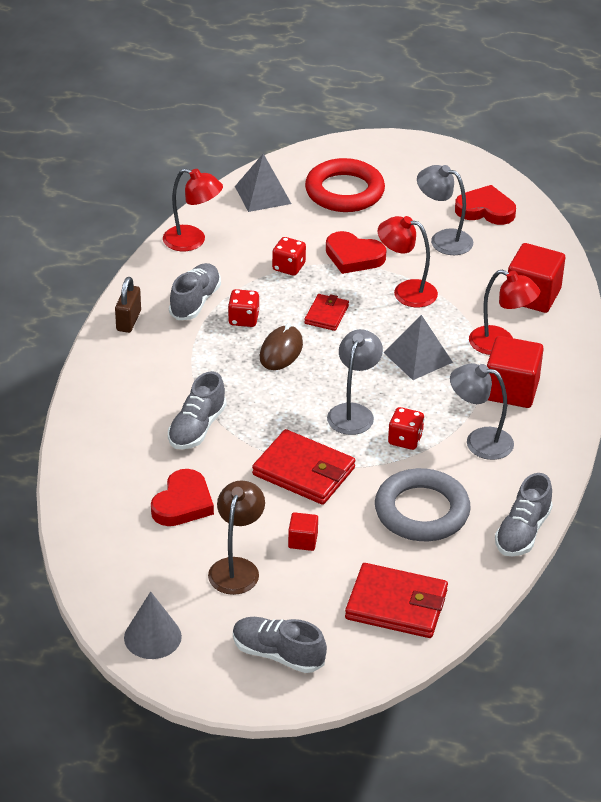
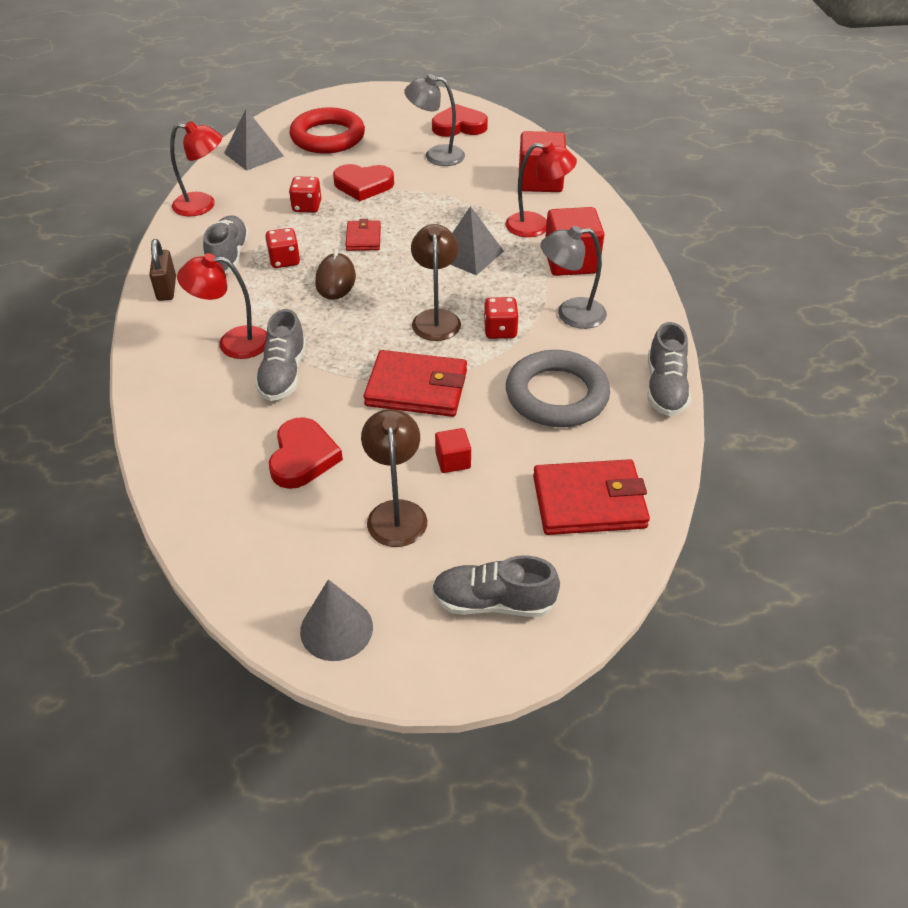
camera: 20 degrees left, 5 degrees up
(353, 412) = (436, 318): grey lamp -> brown lamp
(406, 291) = (427, 203): red lamp -> red lamp (233, 343)

